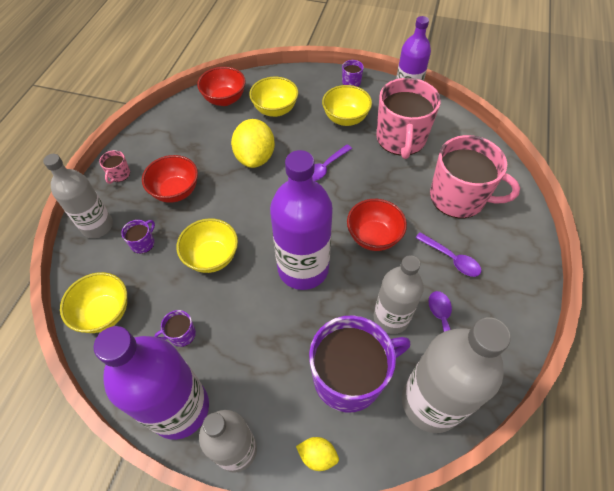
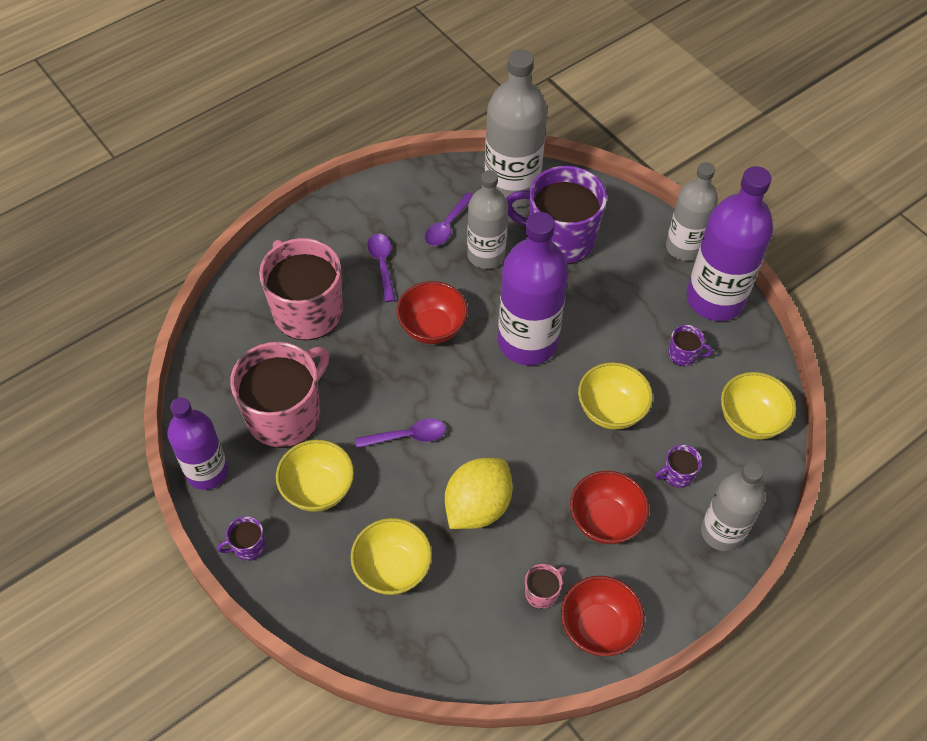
camera: 145 degrees left, 0 degrees up
(119, 174) = (664, 597): pink mug -> pink mug (542, 592)
(224, 99) = (446, 641): red bowl -> red bowl (598, 627)
(317, 455) = (624, 210): yellow lemon -> none

